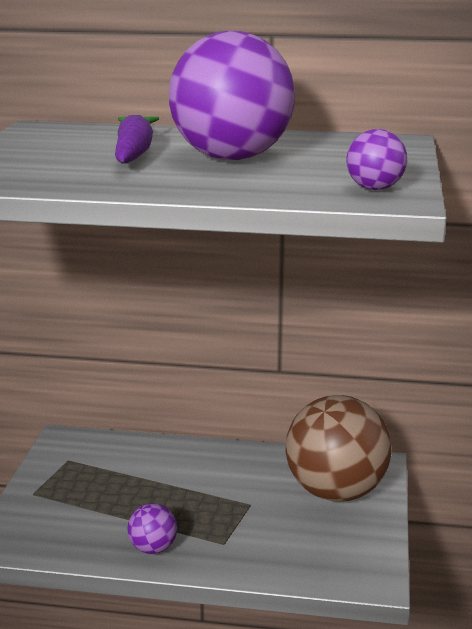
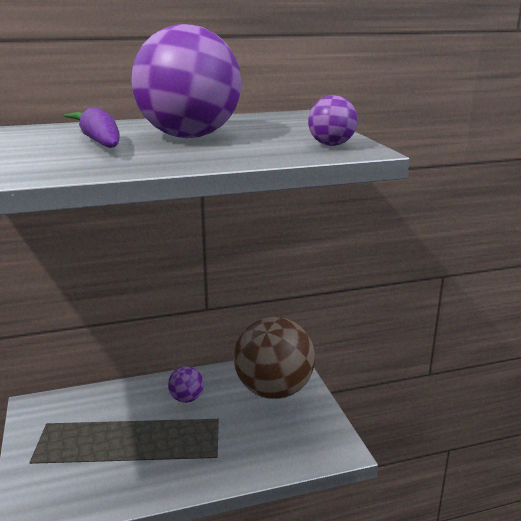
camera: 25 degrees left, 0 degrees up
(153, 548) = (163, 479): purple ball -> purple ball (186, 398)

